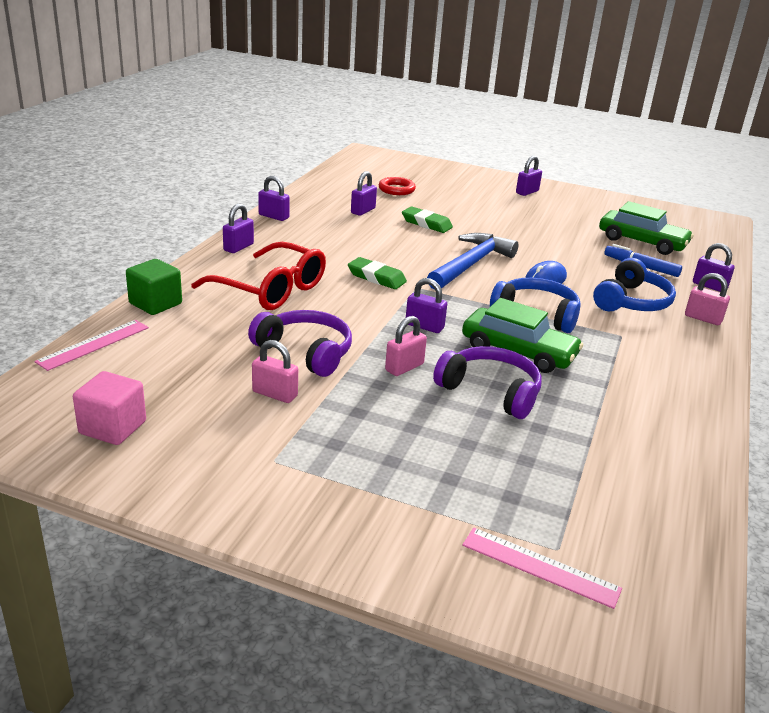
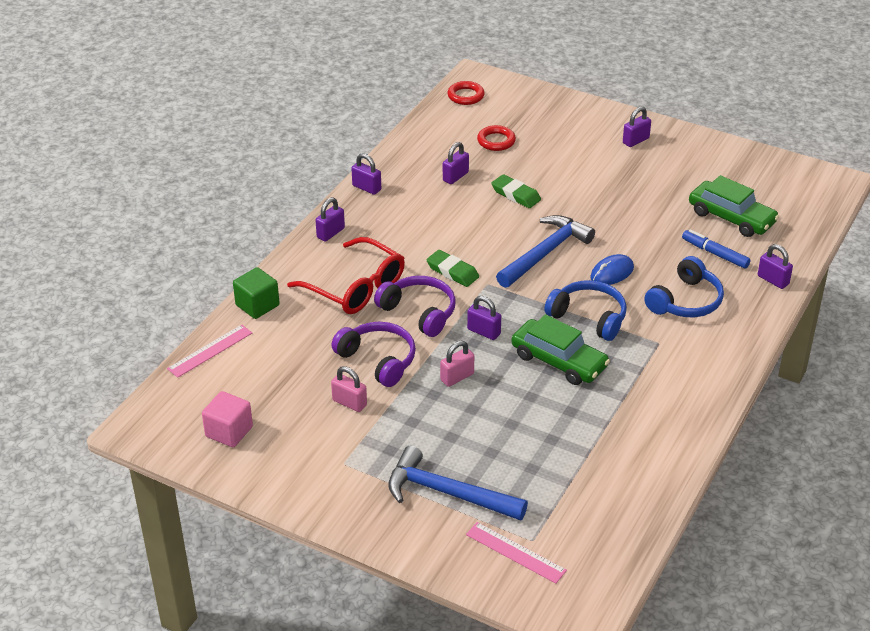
camera: 10 degrees right, 10 degrees up
(360, 162) = (465, 96): none -> red ring
(423, 492) = (447, 493): none -> blue hammer
(490, 391) = (522, 403): purple headphones -> purple headphones (419, 312)
(703, 318) = (745, 322): pink padlock -> none

